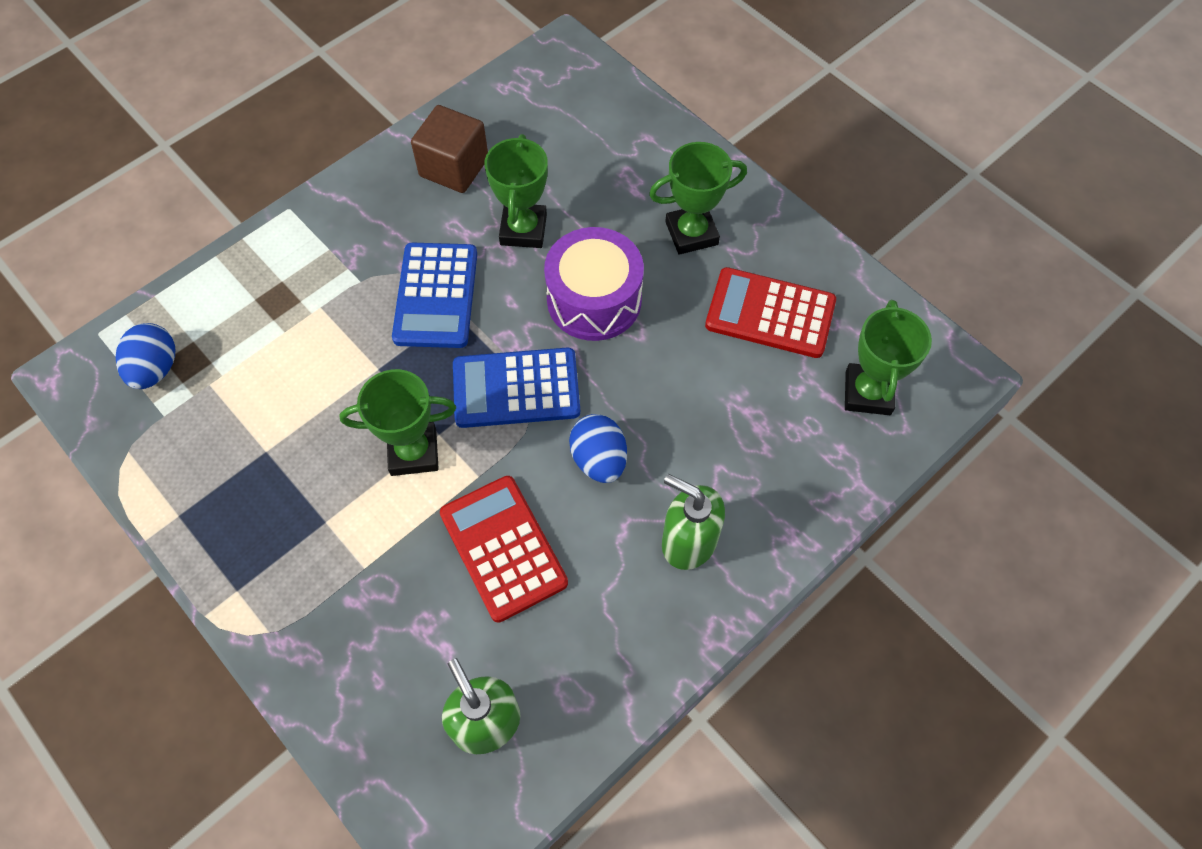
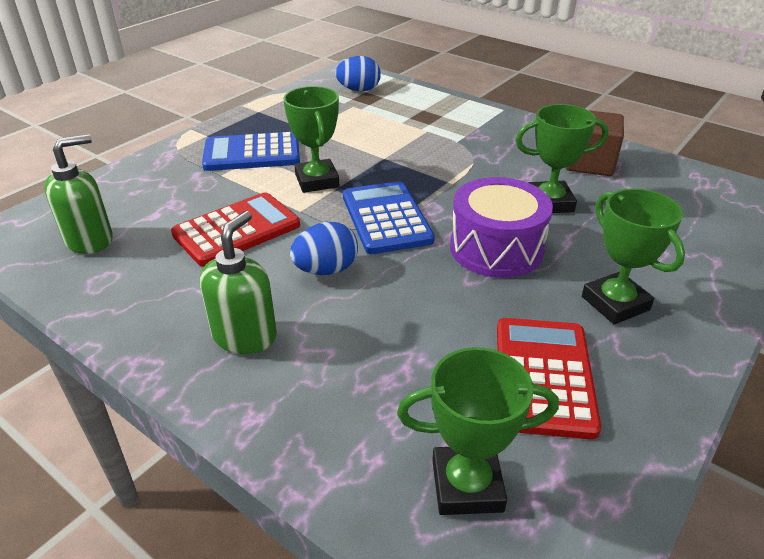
camera: 80 degrees right, 25 degrees down
(436, 296) = (459, 172): blue calculator -> blue calculator (252, 153)

